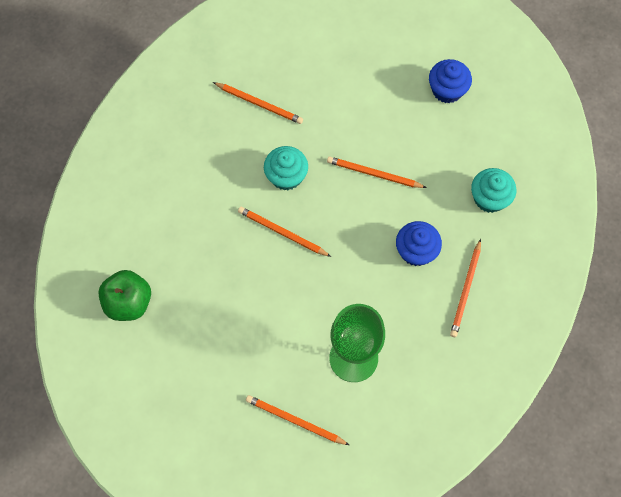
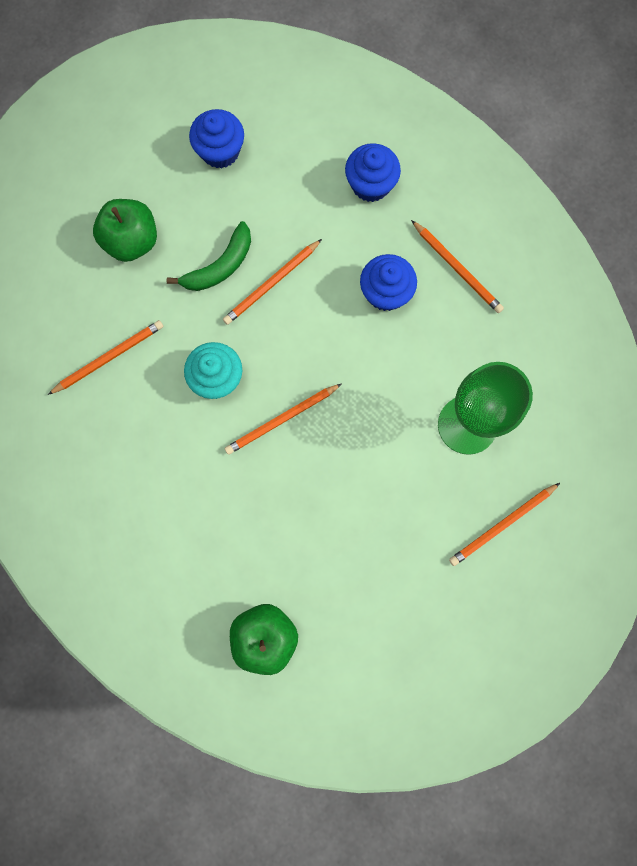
camera: 60 degrees left, 10 degrees up
(347, 73) = (132, 241): none -> green apple
(365, 135) = (220, 266): none -> green banana
(489, 198) = (370, 184): turquoise cupcake -> blue cupcake

